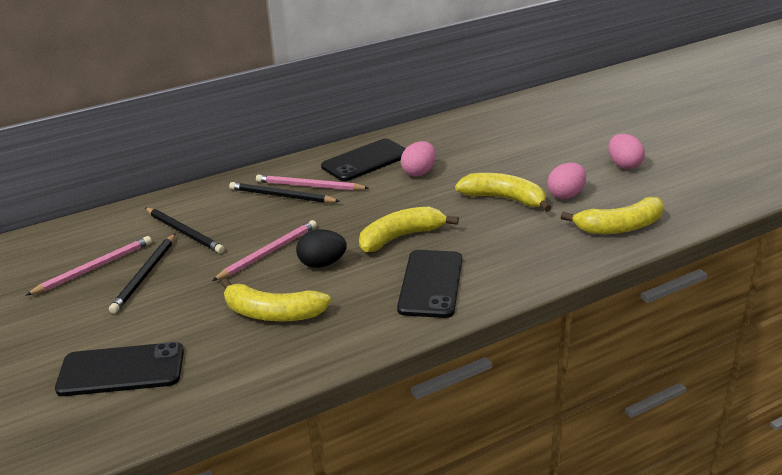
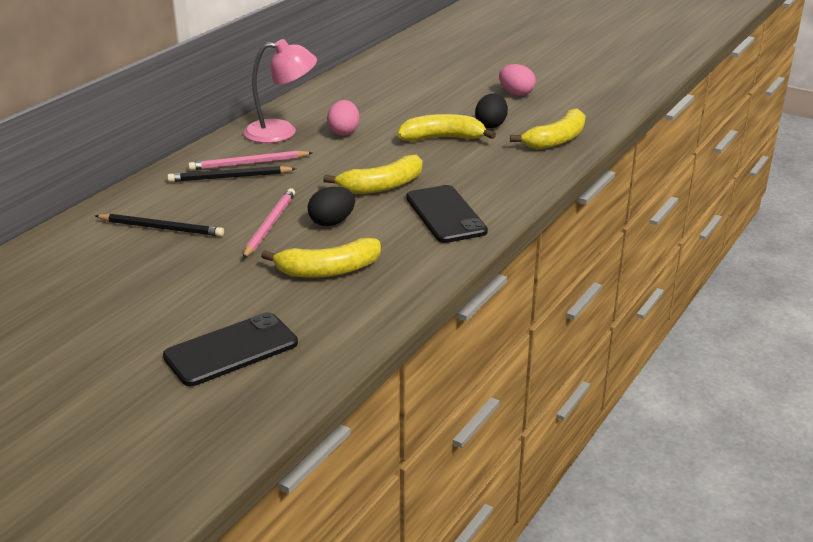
camera: 30 degrees left, 0 degrees up
(94, 268) = (98, 279): pink pencil -> none
(145, 275) = (162, 272): black pencil -> none
(366, 160) = (281, 132): black phone -> pink lamp
(401, 237) = (382, 186): yellow banana -> yellow banana turned 150 degrees counterclockwise
(566, 195) = (491, 125): pink egg -> black egg

